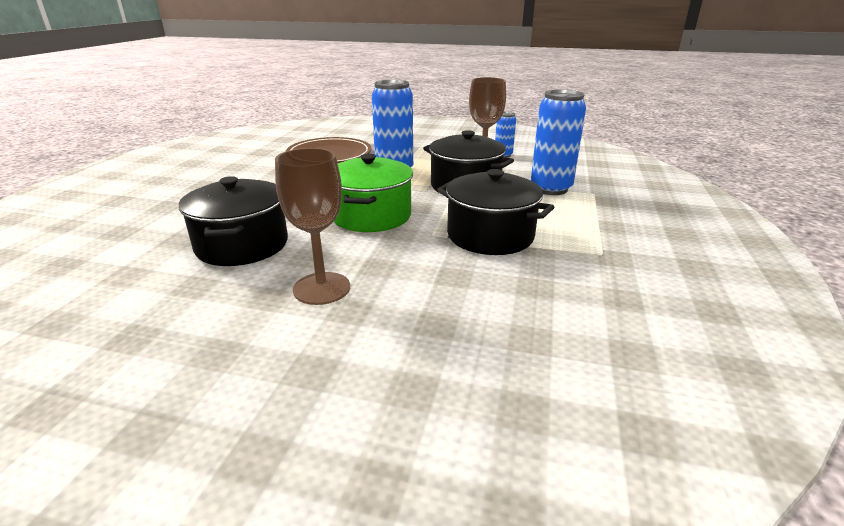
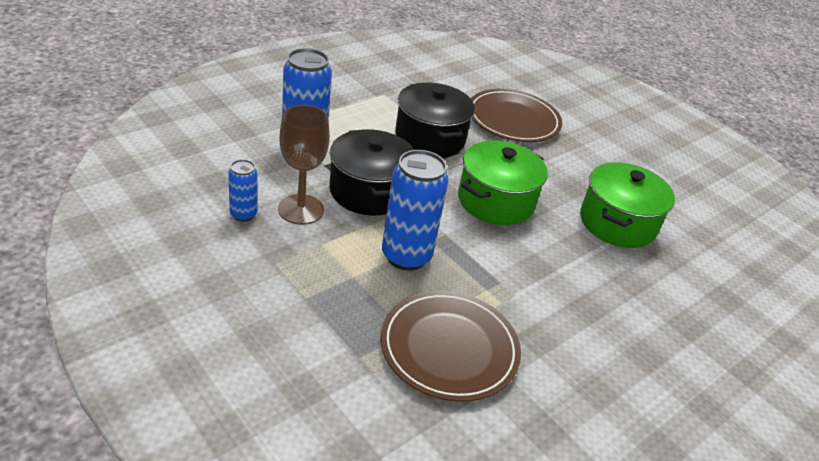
camera: 150 degrees left, 10 degrees up
(242, 245) = (617, 223): black pot -> green pot
(321, 288) = (575, 160): brown goblet -> none
(444, 302) = (513, 120): none -> brown plate

